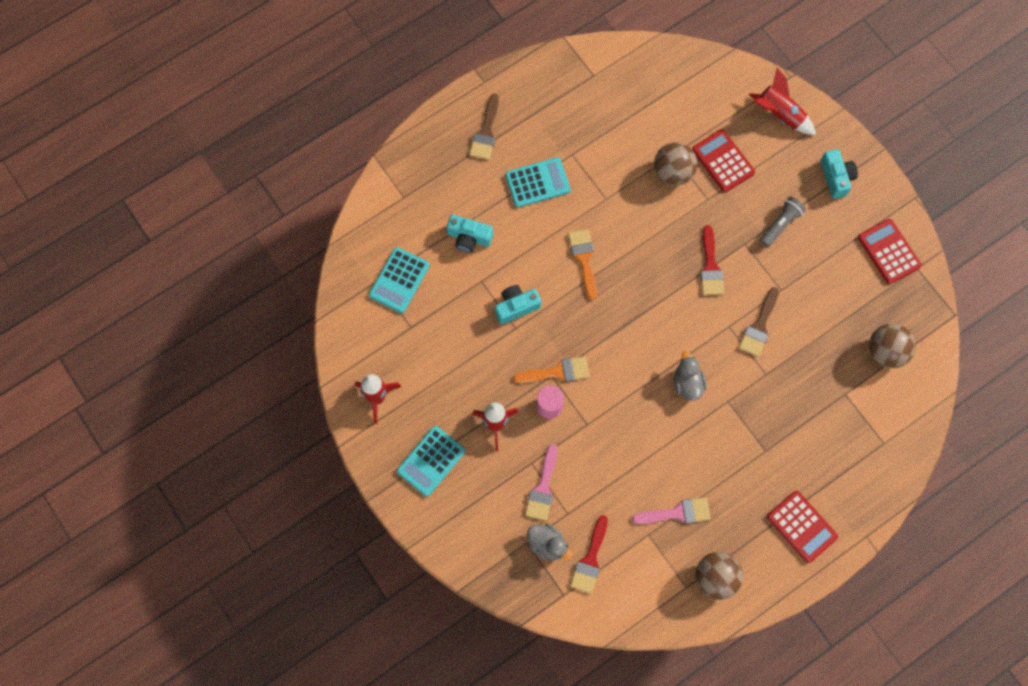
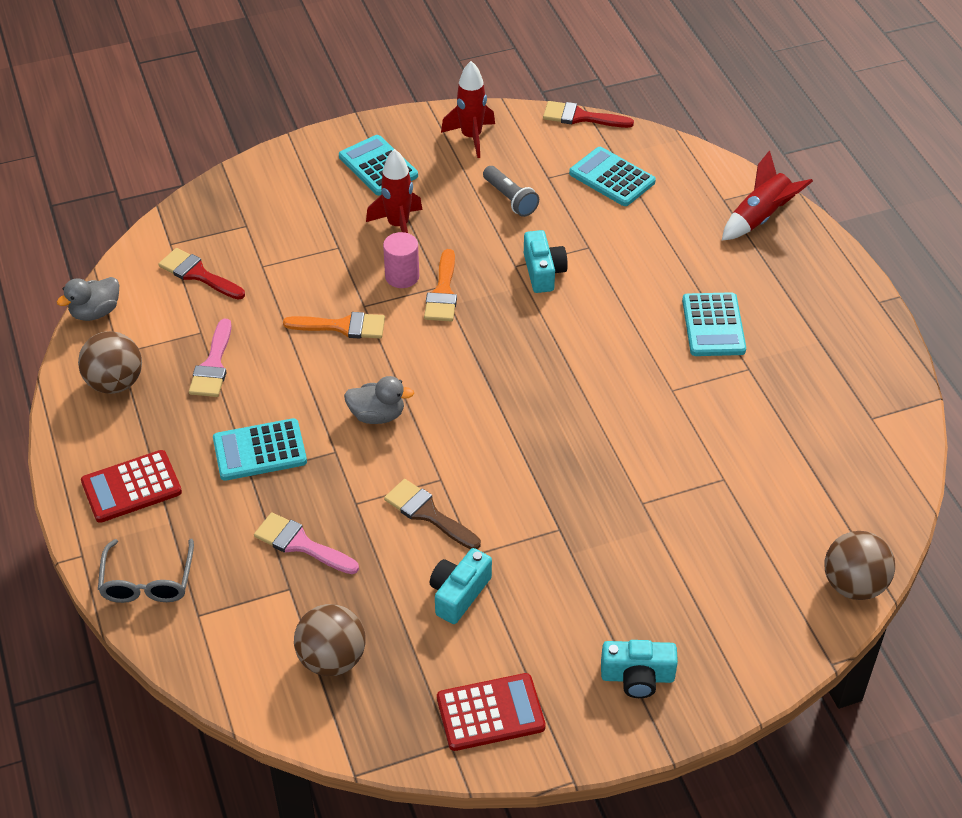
camera: 105 degrees right, 25 degrees down
(469, 237) = (651, 247): turquoise camera -> turquoise camera (459, 594)
(486, 132) = (800, 289): brown brush -> none
(543, 488) = (303, 251): pink brush -> pink brush (300, 544)
(547, 544) = (235, 242): grey duck -> grey duck (95, 312)
(584, 259) = (589, 349): orange brush -> orange brush (342, 326)
(673, 172) = (695, 472): brown ball -> brown ball (853, 585)
(710, 266) = (536, 480): red brush -> red brush (581, 117)
(723, 161) = (699, 536): red calculator -> none
(743, 452) = (259, 450): none -> turquoise calculator
(779, 114) = (766, 630): red rocket -> red rocket (760, 218)
(780, 224) = (577, 581): grey flashlight -> grey flashlight (510, 199)
(871, 485) = (147, 582): none -> grey glasses

